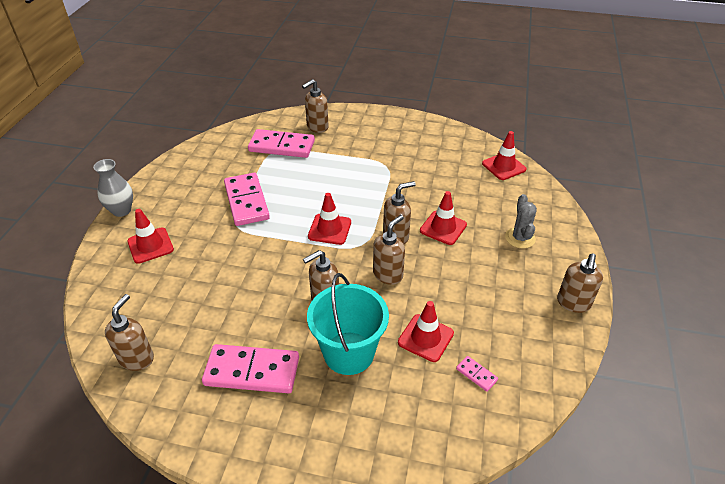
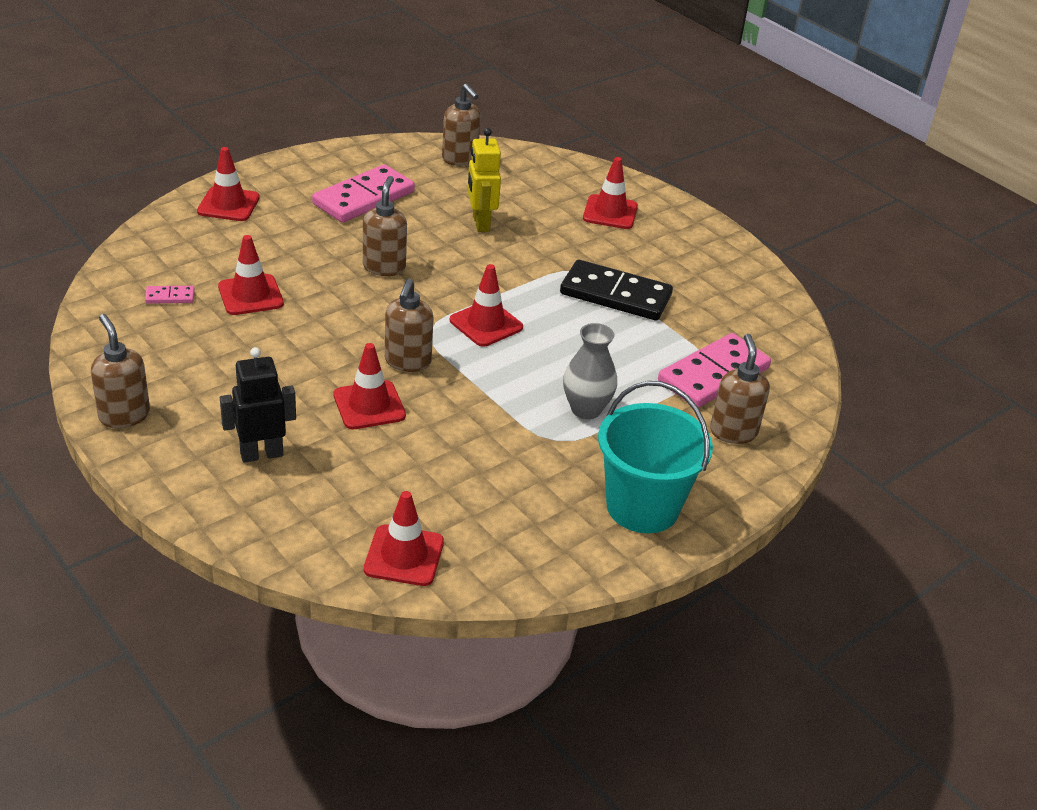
camera: 125 degrees right, 5 degrees down
(121, 210) = (697, 217): grey vase -> grey vase (586, 409)
(224, 292) = (480, 223): none -> yellow robot
(246, 201) = (615, 295): pink domino -> black domino
(346, 444) = (228, 204): none -> red traffic cone
(349, 353) = (305, 248): turquoise bucket -> turquoise bucket (642, 507)
(388, 274) = (360, 322): brown soap dispenser -> none
(520, 238) = (261, 454): grey cactus -> black robot

